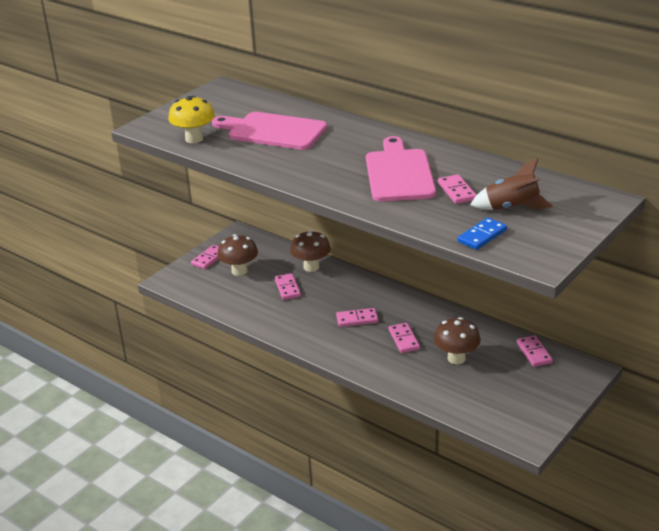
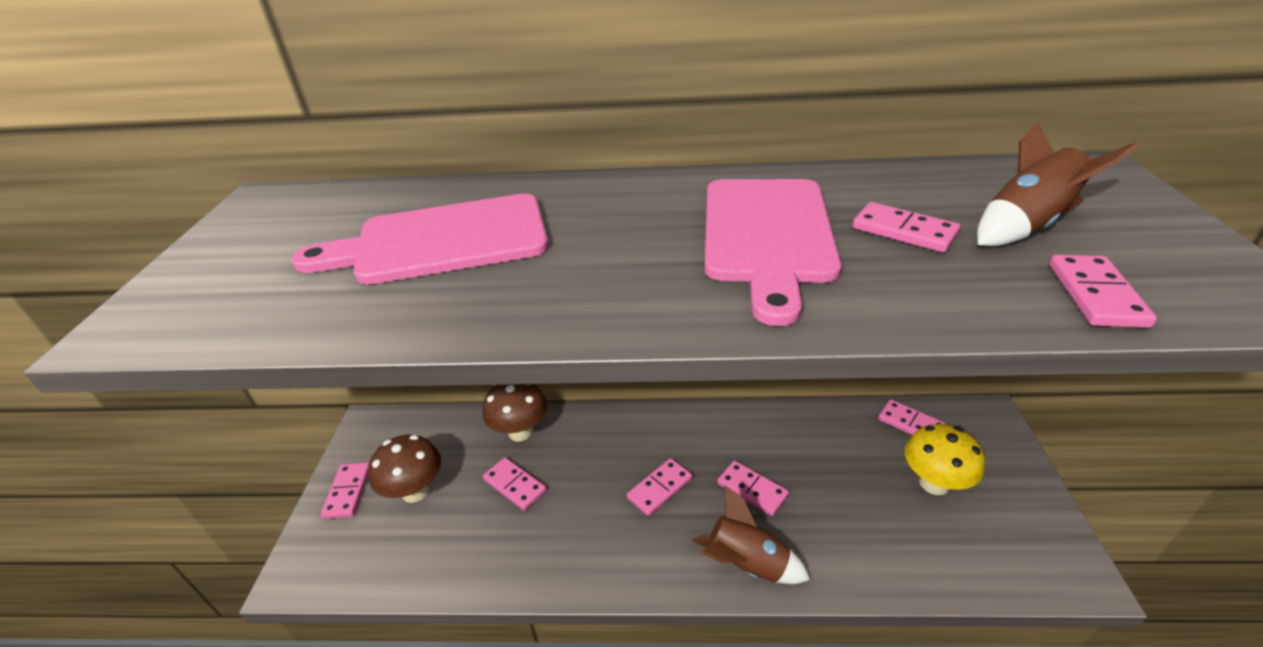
camera: 35 degrees left, 5 degrees up
(194, 139) = (276, 314): yellow mushroom -> yellow mushroom (934, 483)
(366, 363) = (747, 564): none -> brown rocket
(399, 173) = (767, 235): pink cutting board -> pink cutting board turned 135 degrees counterclockwise
(456, 358) = (844, 484): brown mushroom -> none
(482, 236) = (1096, 294): blue domino -> pink domino

